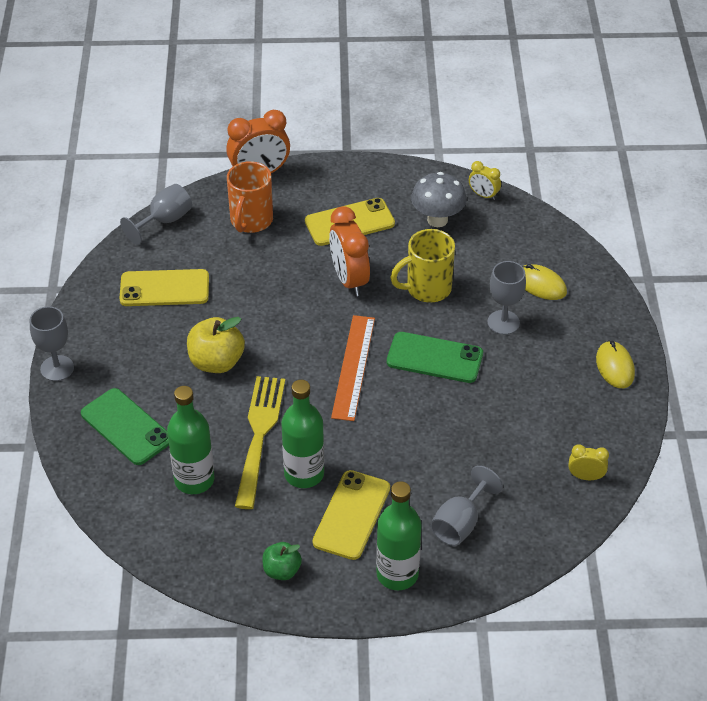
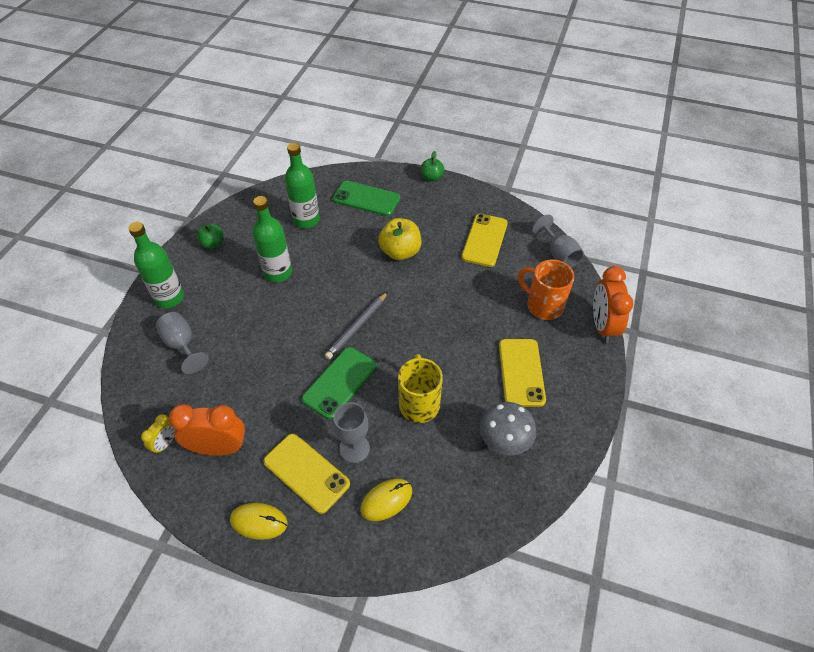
camera: 110 degrees right, 5 degrees up
(57, 368) = (431, 177): grey goblet -> green apple
(126, 427) = (366, 199): green phone -> green phone turned 45 degrees clockwise
(259, 436) = (322, 258): yellow fork -> none
(349, 279) = (451, 351): orange clock -> orange clock (218, 448)
(351, 515) = (229, 288): yellow phone -> yellow phone (306, 472)
(353, 367) = (357, 327): orange ruler -> grey pencil
(483, 195) = (528, 498): yellow clock -> none

